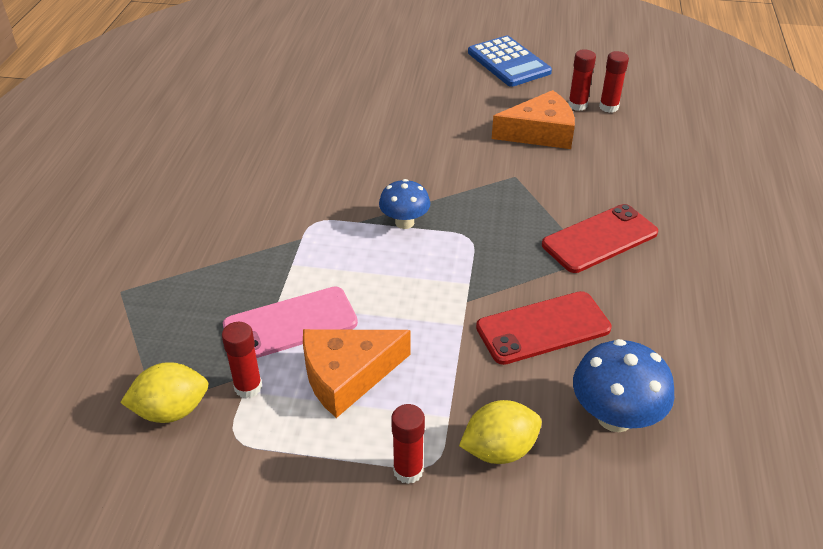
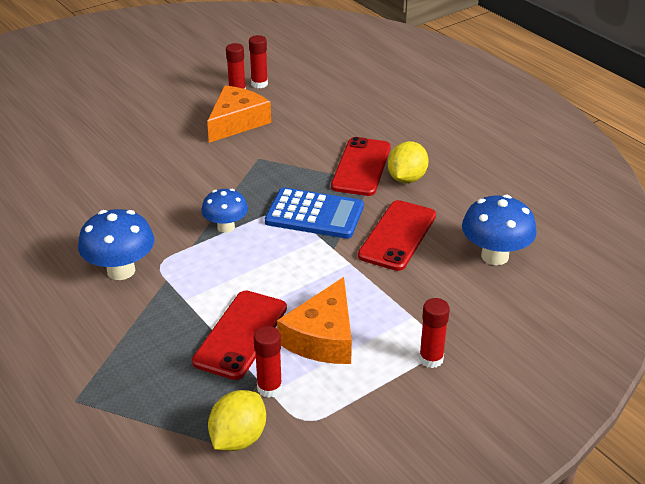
camera: 45 degrees left, 5 degrees down
(281, 209) = (121, 270): none -> blue mushroom
(290, 324) = (241, 334): pink phone -> red phone
(499, 450) = (462, 313): yellow lemon -> yellow lemon (406, 178)
(508, 62) = (148, 85): blue calculator -> blue calculator (314, 214)

